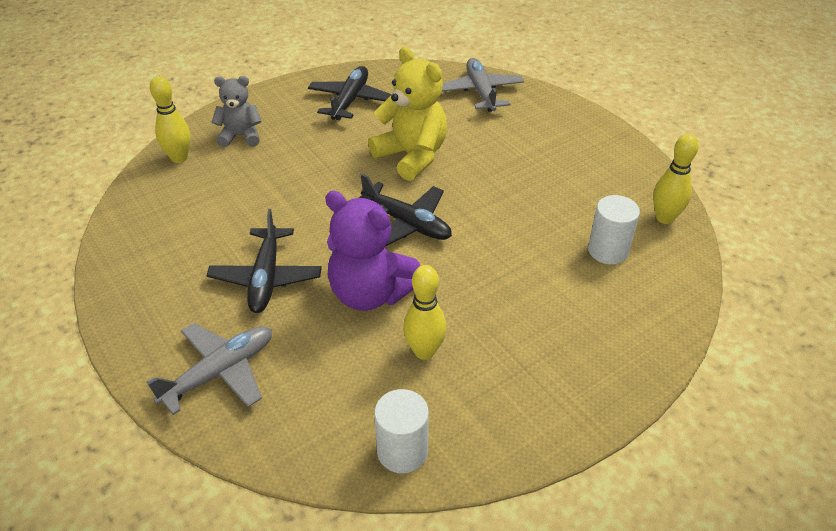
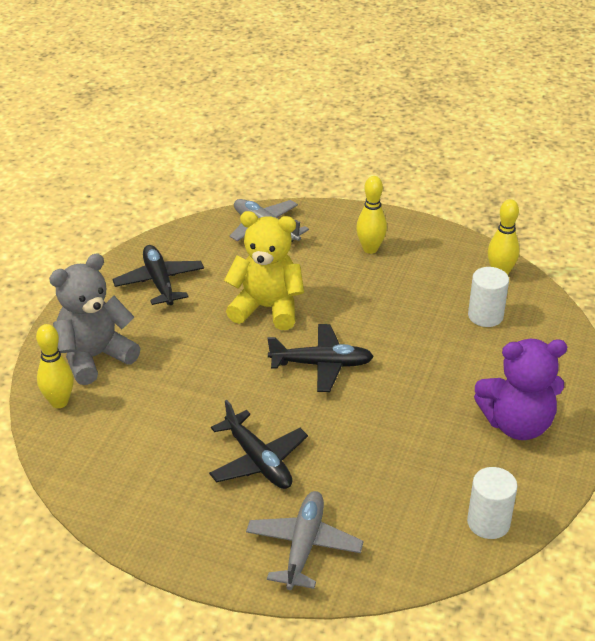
camera: 35 degrees left, 5 degrees down
(241, 136) = (95, 357): grey teddy bear -> grey teddy bear, size x1.63
(370, 293) = (352, 430): purple teddy bear -> purple teddy bear (517, 424)
(424, 351) = (434, 451): yellow bowling pin -> yellow bowling pin (370, 249)

